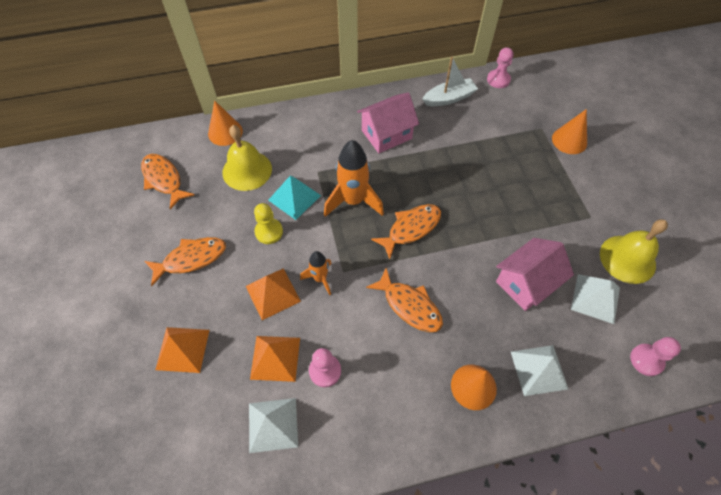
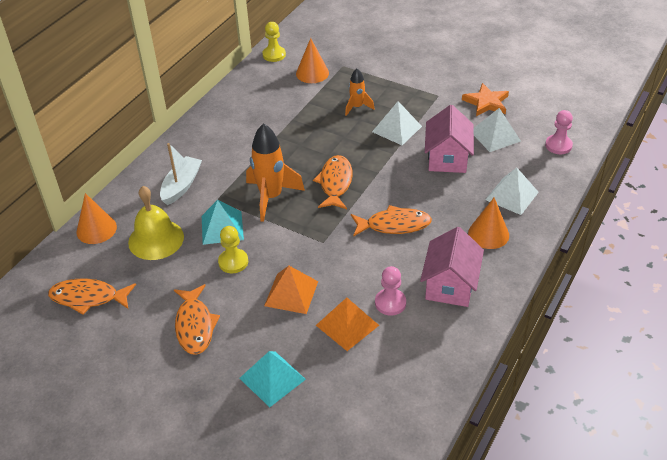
camera: 45 degrees left, 15 degrees down
(183, 349) = (272, 378): orange pyramid -> turquoise pyramid
(191, 259) = (195, 325): orange fish -> orange fish turned 150 degrees clockwise
(273, 424) = (398, 359): white pyramid -> white pyramid (397, 129)
(320, 279) = (313, 258): orange rocket -> orange rocket (357, 107)
(386, 135) = (238, 141): pink house -> pink house (450, 285)
(449, 98) = (253, 88): white boat -> white boat (181, 186)
(498, 80) = (274, 55): pink pawn -> yellow pawn
(569, 140) = (370, 61): orange cone -> orange cone (312, 73)
(627, 259) = (486, 102): yellow bell -> orange star

